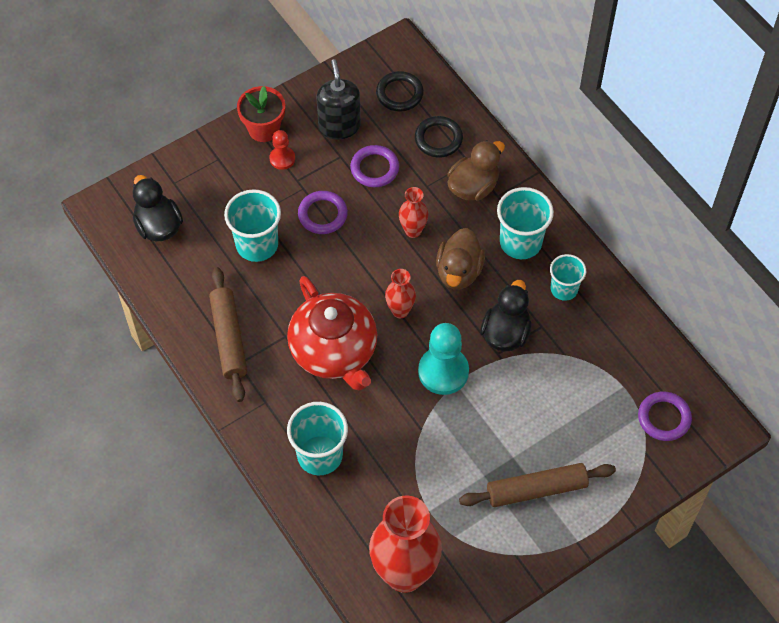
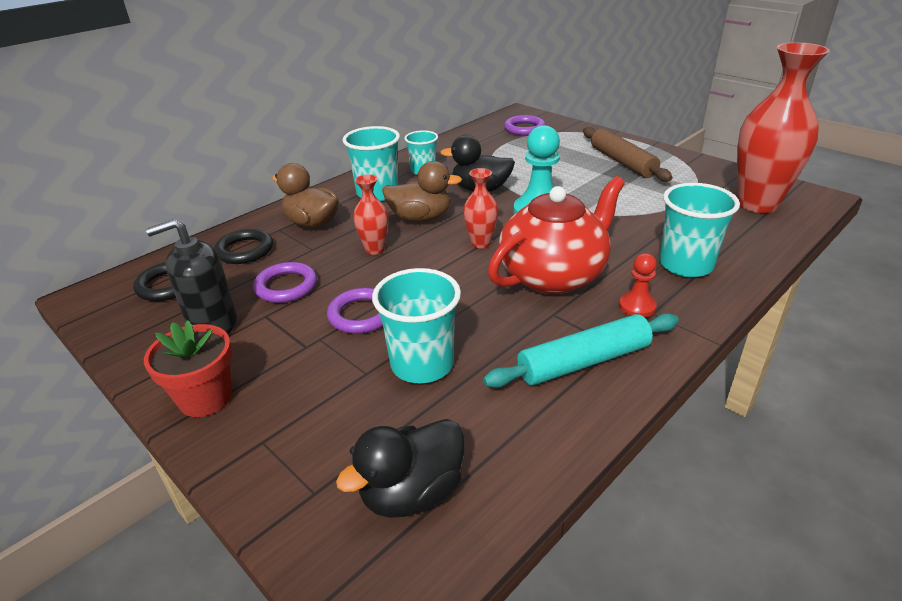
camera: 100 degrees left, 25 degrees down
(229, 338) = (584, 361): brown rolling pin -> turquoise rolling pin
(282, 158) = (266, 367): red pawn -> red pawn (637, 306)

